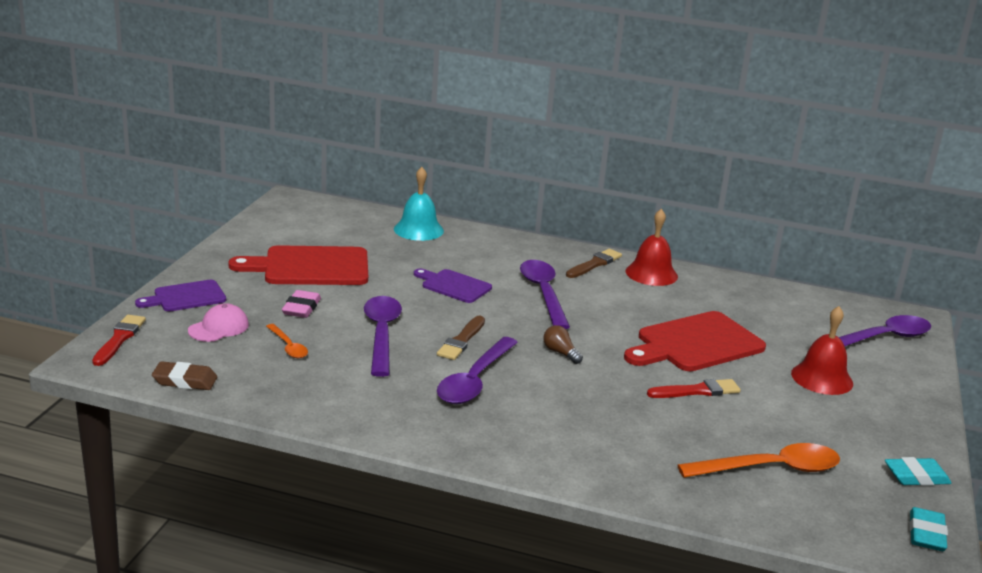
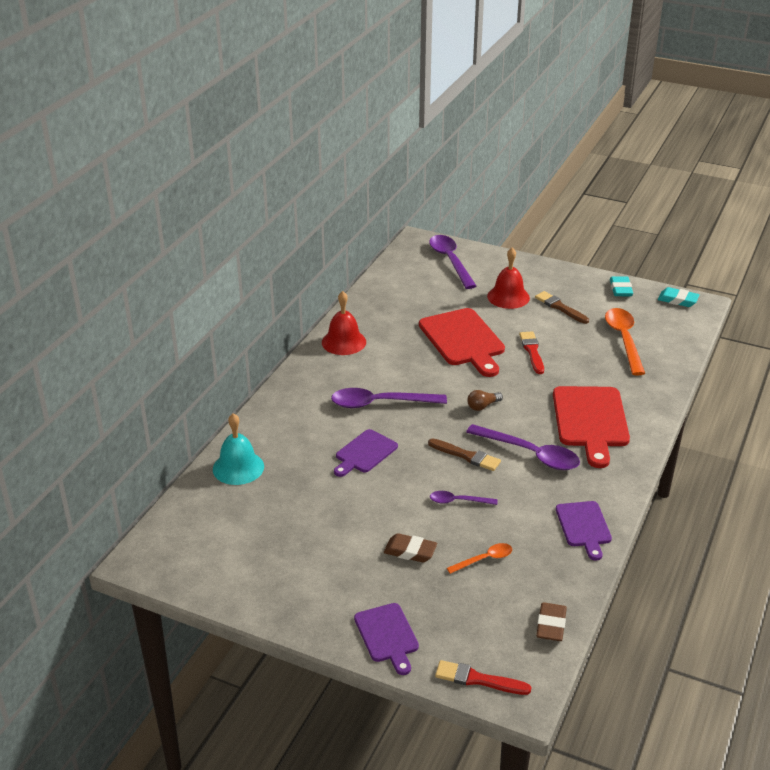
camera: 80 degrees left, 10 degrees up
(219, 328) = (451, 607): pink cap -> none
(301, 308) = (410, 551): pink eraser -> brown eraser
(310, 267) = (321, 545): red cutting board -> red cutting board (590, 420)
(343, 409) = (583, 527): none -> purple cutting board
(381, 334) = (458, 501): purple spoon -> purple spoon, size x0.53
(594, 264) = (323, 369): brown brush -> brown brush (560, 307)

